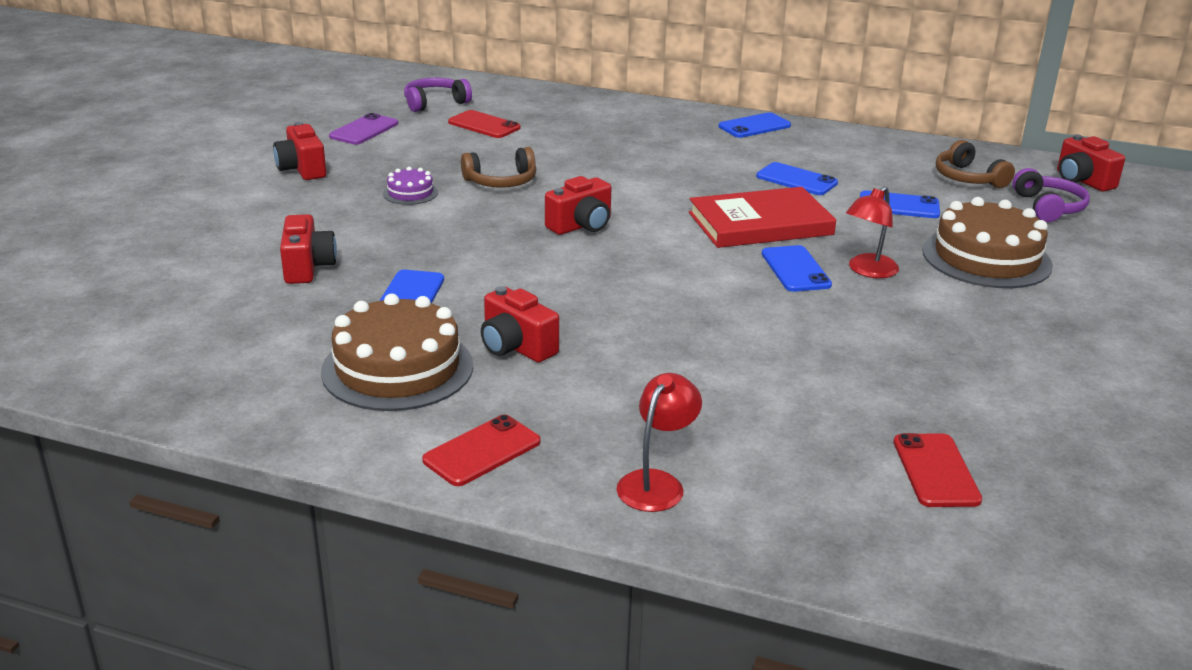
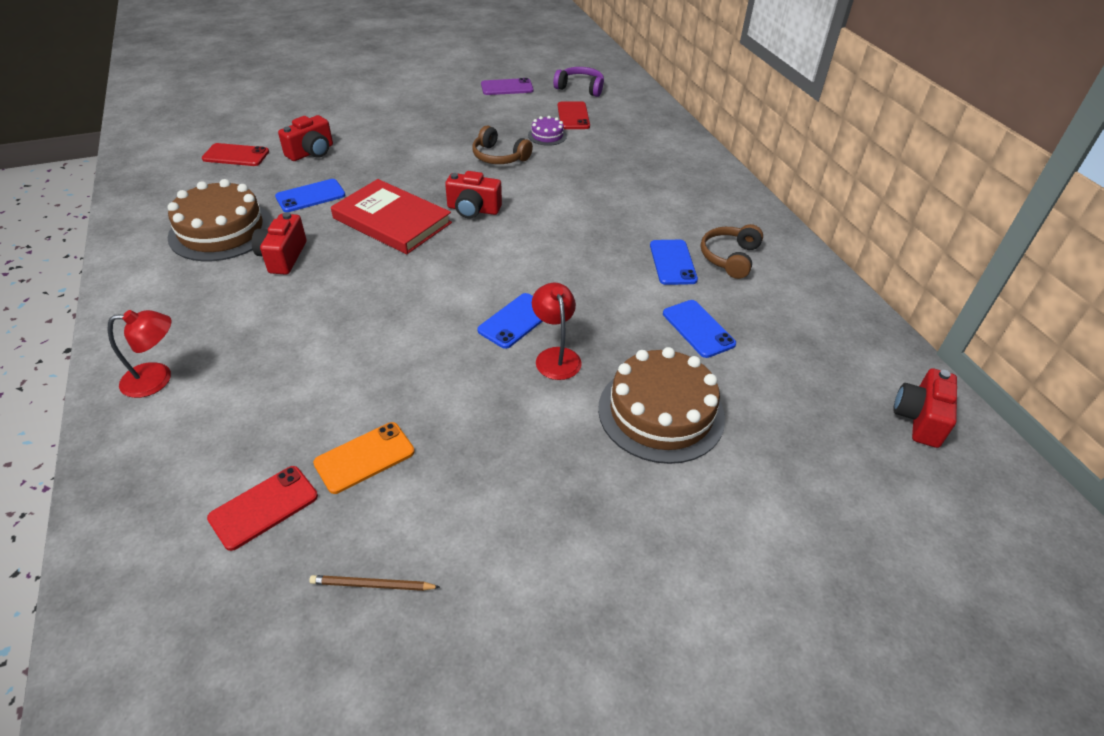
camera: 50 degrees right, 15 degrees up
(302, 169) = (429, 96): red camera -> none
(410, 193) = (442, 138): purple cake -> purple cake (547, 135)
(482, 451) = (149, 299): red phone -> red phone (236, 155)
(754, 126) = (741, 207): blue phone -> none
(760, 224) = (572, 276): red book -> red book (392, 220)
(868, 271) = (555, 356): red lamp -> red lamp turned 75 degrees clockwise
(915, 400) = (364, 457): none -> orange phone
(968, 178) = (813, 346): brown headphones -> brown headphones (730, 258)
(1048, 207) = (822, 415): purple headphones -> none
(1081, 444) = (372, 585): none -> brown pencil

